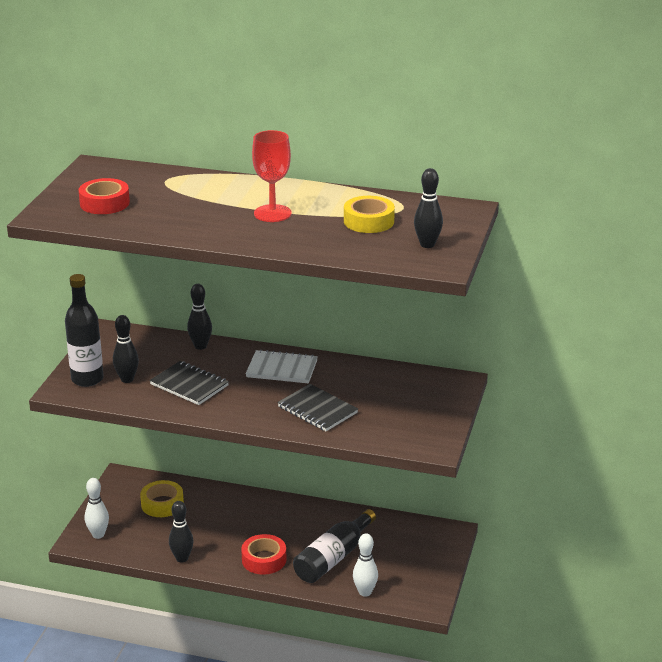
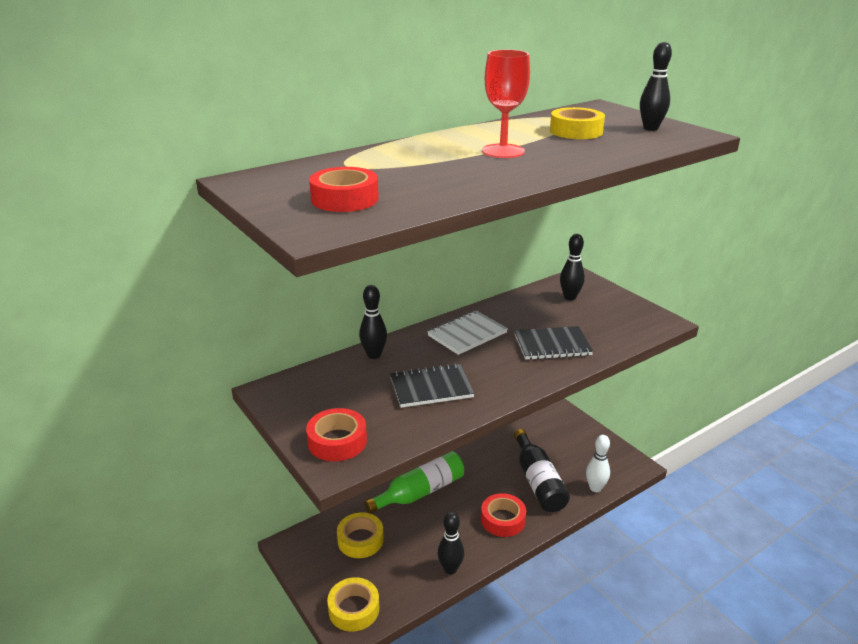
camera: 50 degrees left, 0 degrees up
(87, 379) = (337, 441): black bottle -> red tape
(98, 535) = (354, 609): white bowling pin -> yellow tape
(127, 379) = (372, 417): black bowling pin -> black bowling pin (570, 297)
(244, 505) = (420, 492): none -> green bottle

